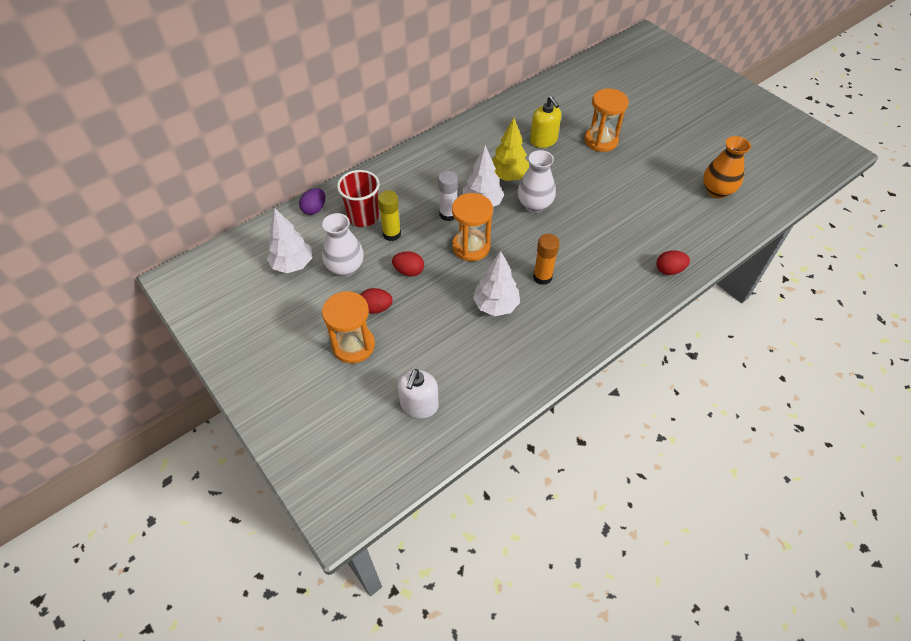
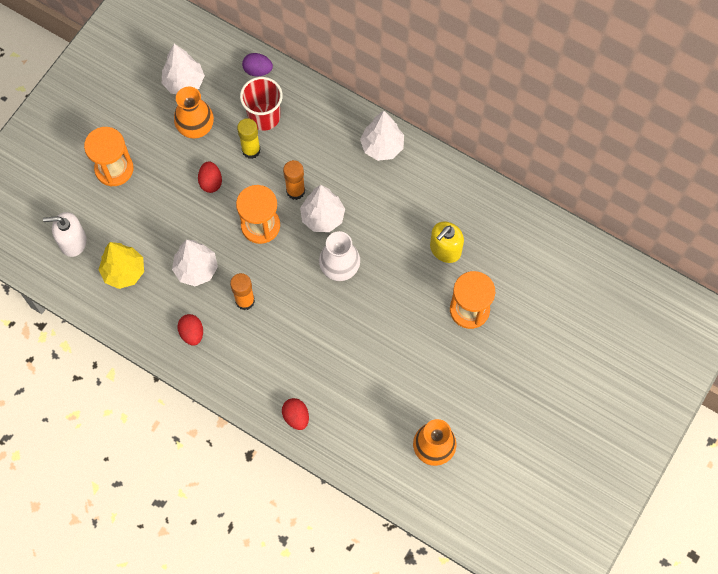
camera: 70 degrees right, 15 degrees up
(345, 268) = (196, 127): white vase -> orange vase
(376, 308) = (159, 171): red egg -> red egg (192, 333)
(434, 151) = (382, 147): none -> white tree
(448, 214) = (295, 191): white glue stick -> orange glue stick
(508, 176) = (372, 230): yellow tree -> yellow tree (124, 272)

